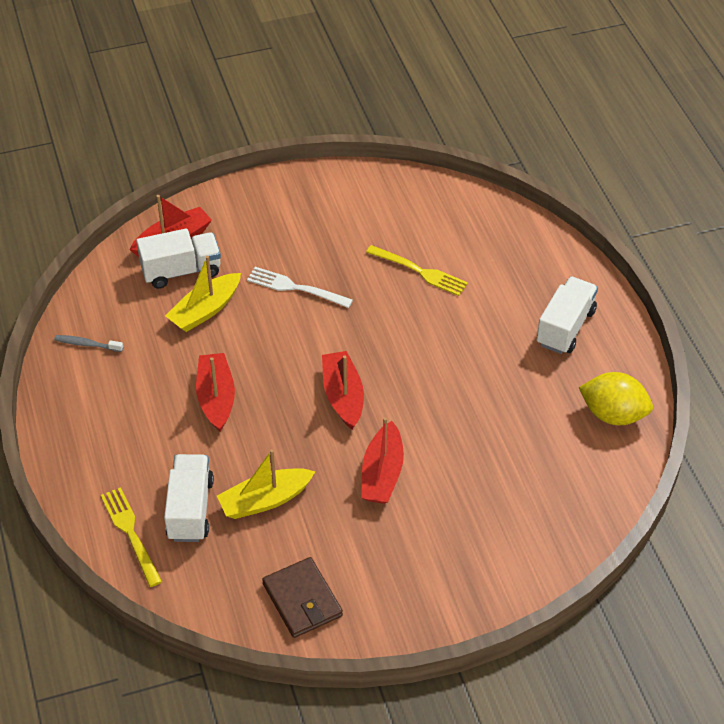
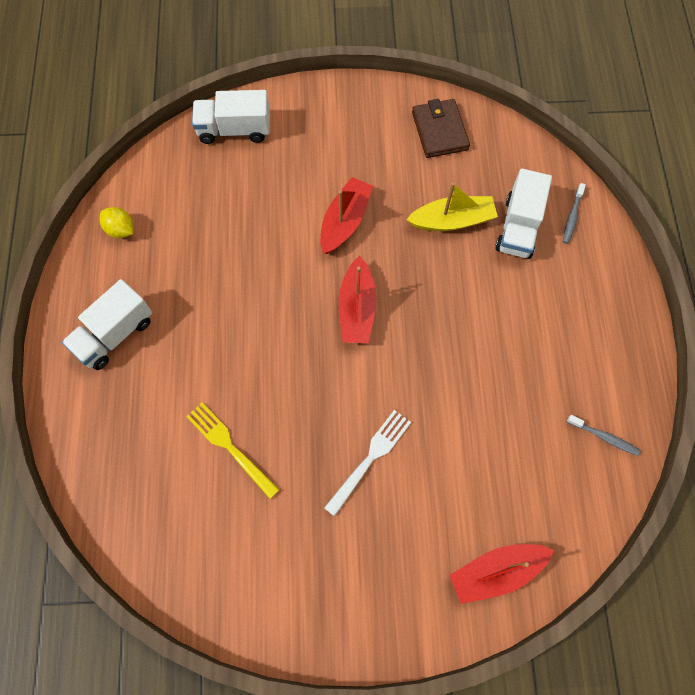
camera: 165 degrees left, 20 degrees up
(130, 533) = (572, 217): yellow fork -> grey toothbrush
(181, 271) = (492, 518): white truck -> white truck (234, 129)
(205, 310) = (473, 452): yellow boat -> none
(216, 398) = (478, 336): red boat -> none
(295, 288) = (370, 459): white fork -> white fork turned 90 degrees counterclockwise
(613, 414) = (121, 230): yellow lemon -> yellow lemon, size x0.60

